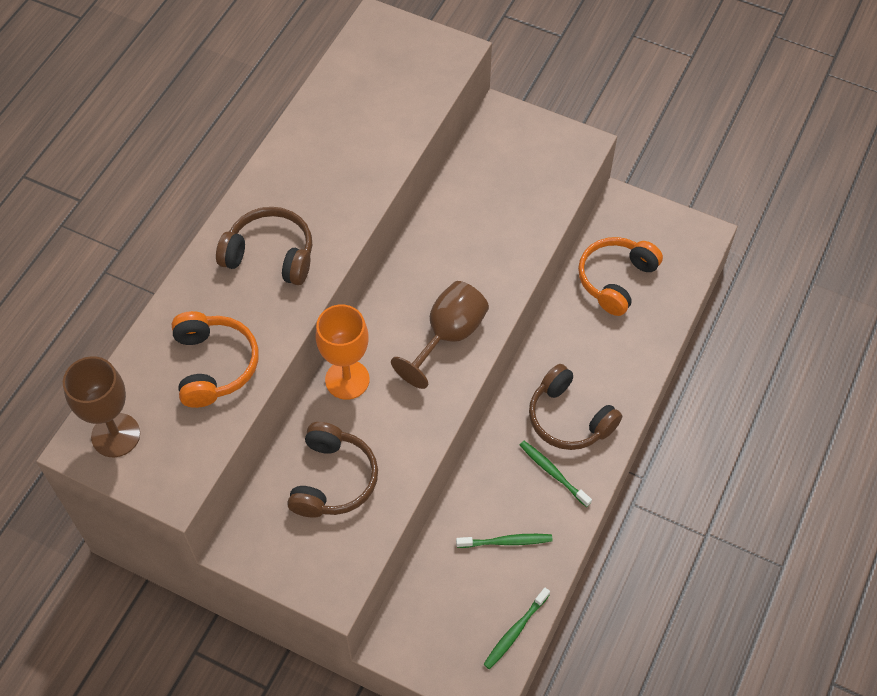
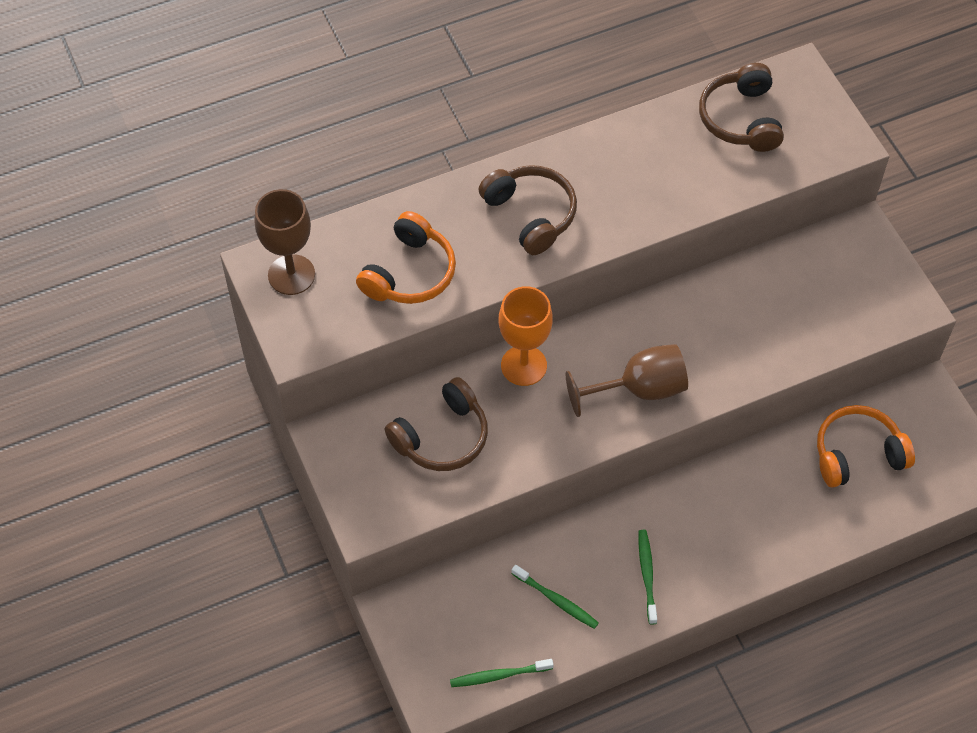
camera: 40 degrees right, 0 degrees up
(569, 418) = (703, 541): brown headphones -> brown headphones (741, 119)

